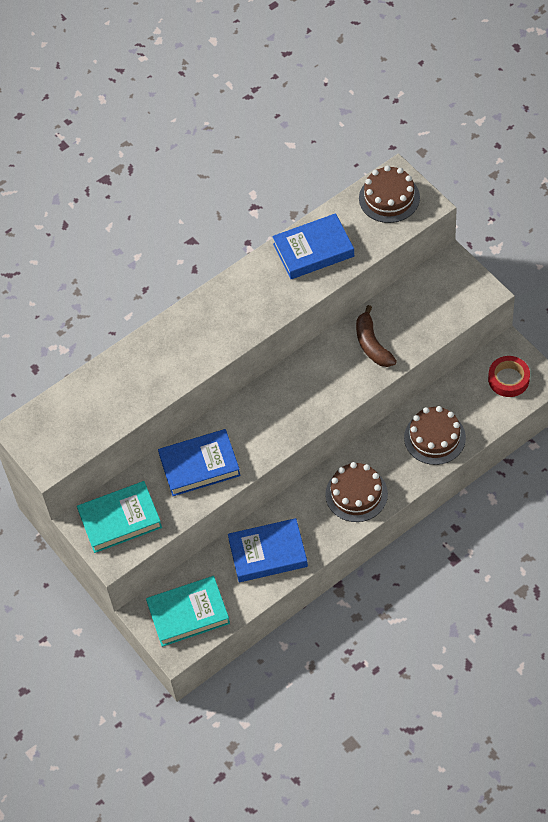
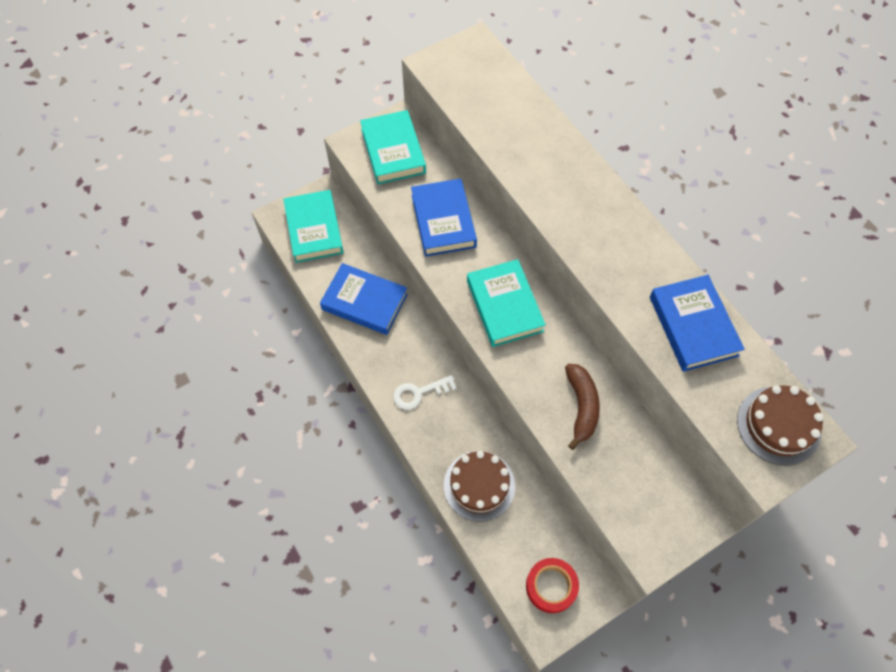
camera: 90 degrees right, 5 degrees up
(268, 553) = (364, 302): blue book -> blue book turned 60 degrees counterclockwise
(285, 407) = (504, 306): none -> turquoise book
(356, 494) = (419, 393): brown cake -> white key
(372, 344) = (581, 407): brown banana -> brown banana turned 105 degrees clockwise

